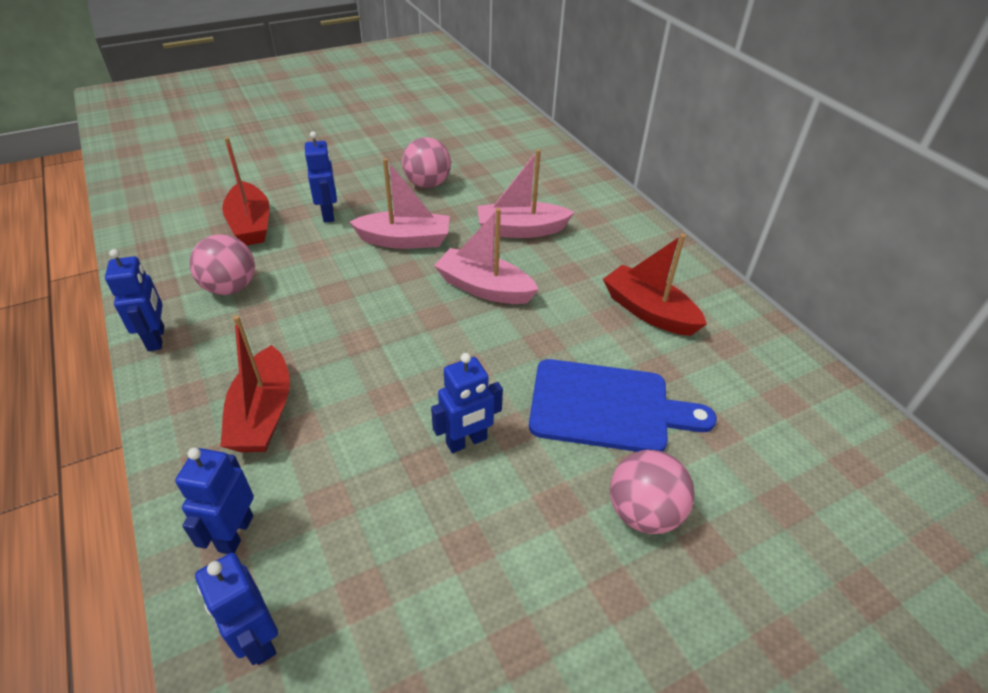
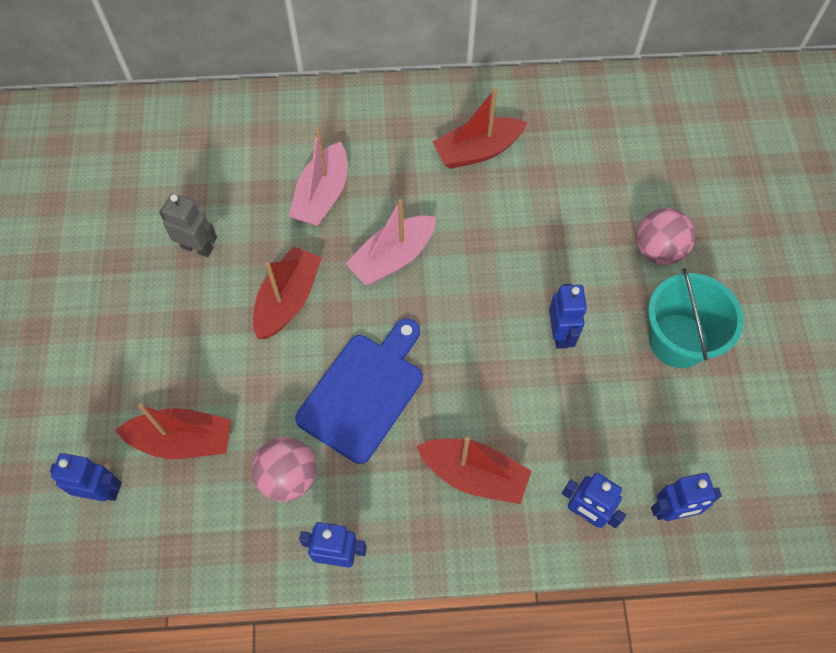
camera: 65 degrees left, 20 degrees up
(328, 214) = (204, 358): blue robot -> blue robot (101, 491)
(405, 240) = (288, 300): pink boat -> red boat
(427, 184) = (197, 248): pink ball -> grey robot
(521, 575) = (678, 340): none -> turquoise bucket
(607, 407) = (564, 228): blue cutting board -> blue cutting board (364, 392)

